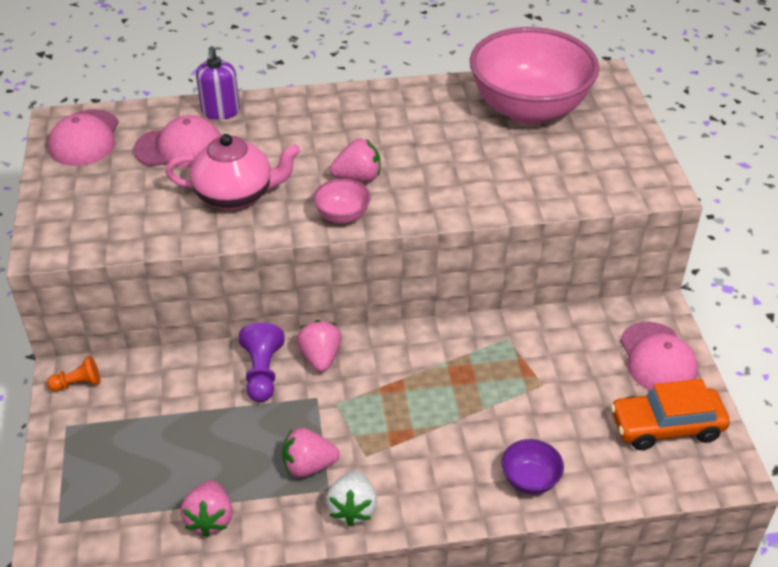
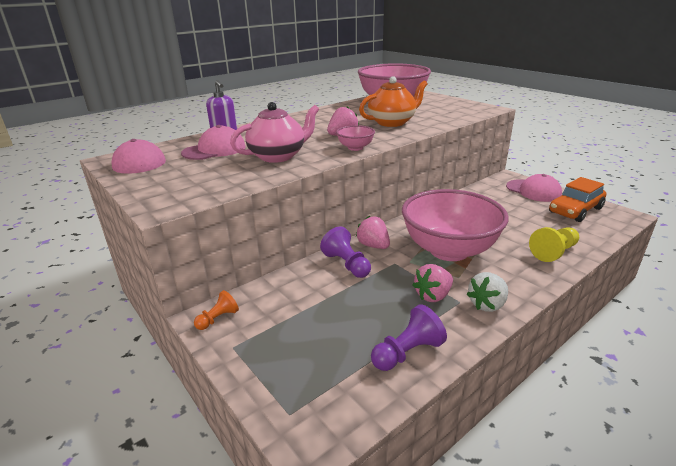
camera: 30 degrees left, 15 degrees down
(210, 519) = (407, 352): pink strawberry -> purple pawn
(352, 508) = (487, 304): white strawberry -> white strawberry turned 75 degrees clockwise
(402, 409) = (449, 250): none -> pink bowl
(461, 169) = (392, 122): none -> orange teapot
(530, 480) = (554, 252): purple bowl -> yellow pawn

